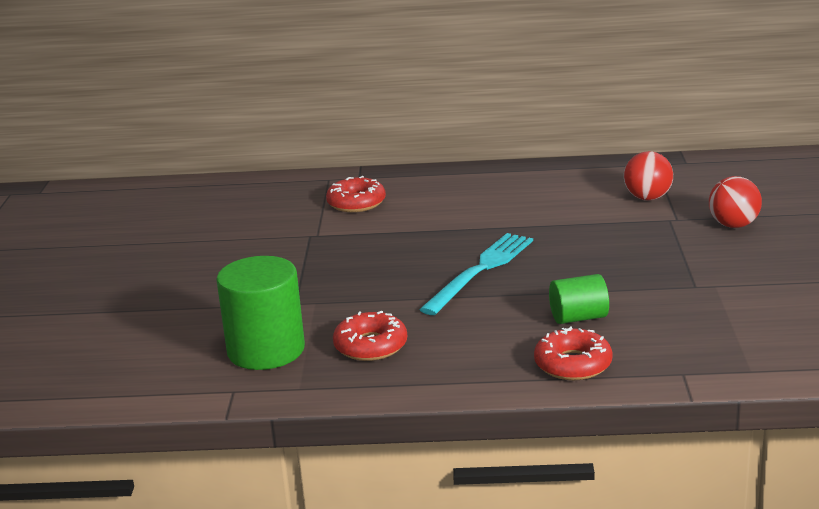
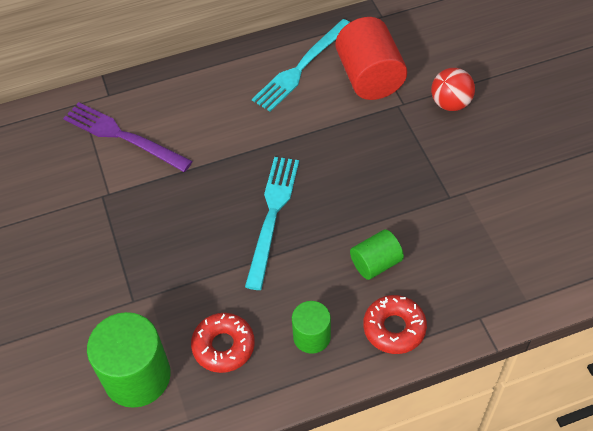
camera: 20 degrees left, 30 degrees up
(356, 203) = (123, 136): red donut -> purple fork
(473, 355) = (311, 336): none -> green cylinder
(574, 183) = (301, 67): none -> turquoise fork
(647, 198) = (369, 77): red ball -> red cylinder

